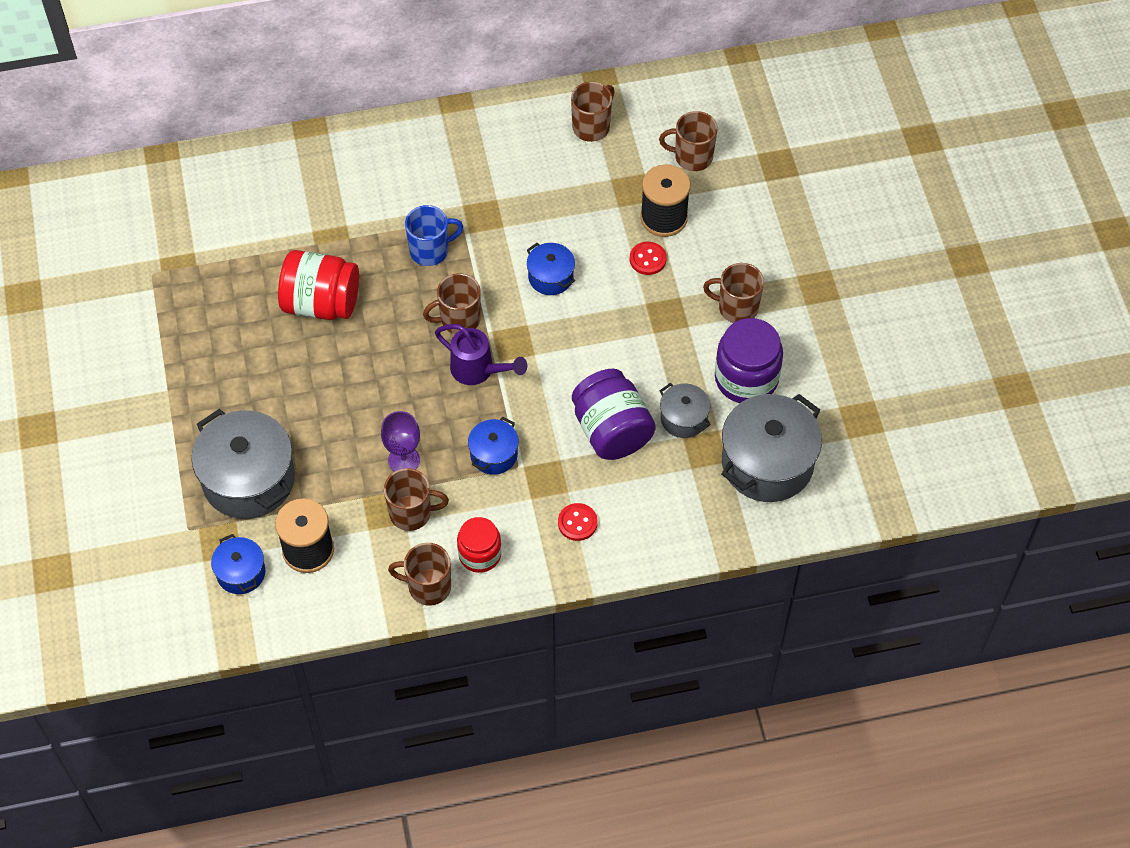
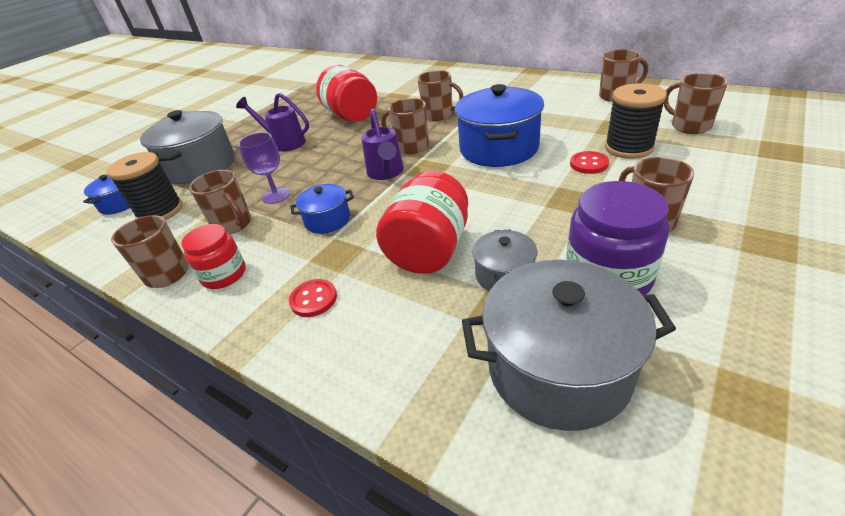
camera: 50 degrees right, 20 degrees down
(298, 390) = (284, 143): none -> purple watering can
(430, 250) = (439, 115): blue mug -> brown mug
(550, 277) = (499, 148): blue pot -> blue pot, size x1.94
(611, 430) = (429, 250): purple jar -> red jar

